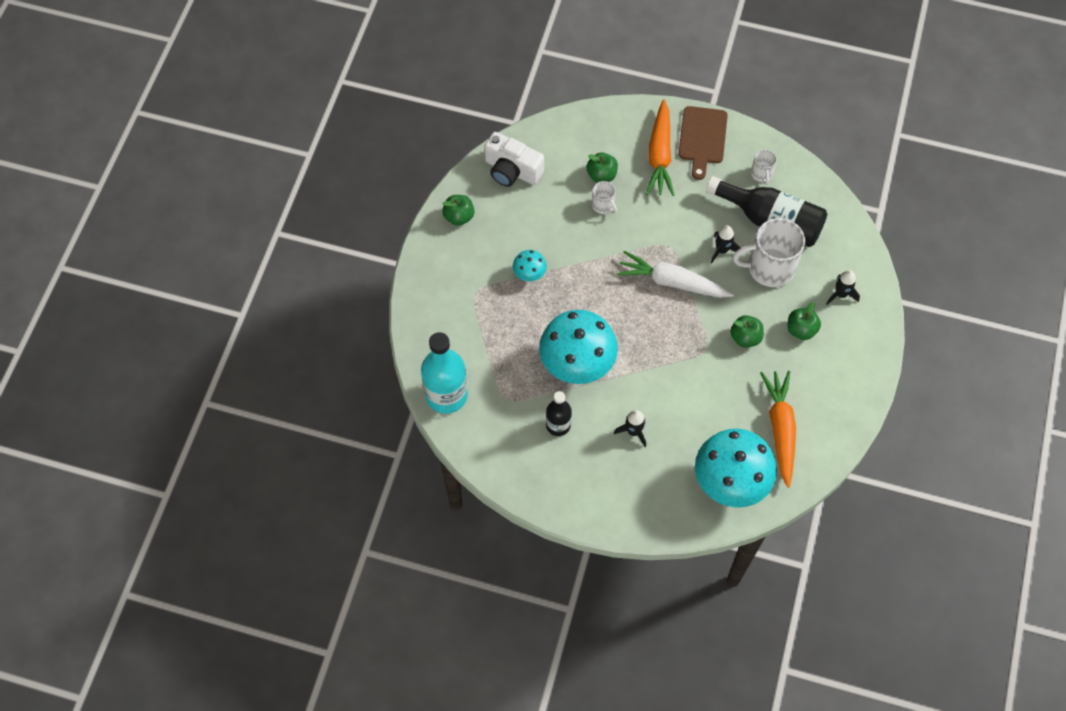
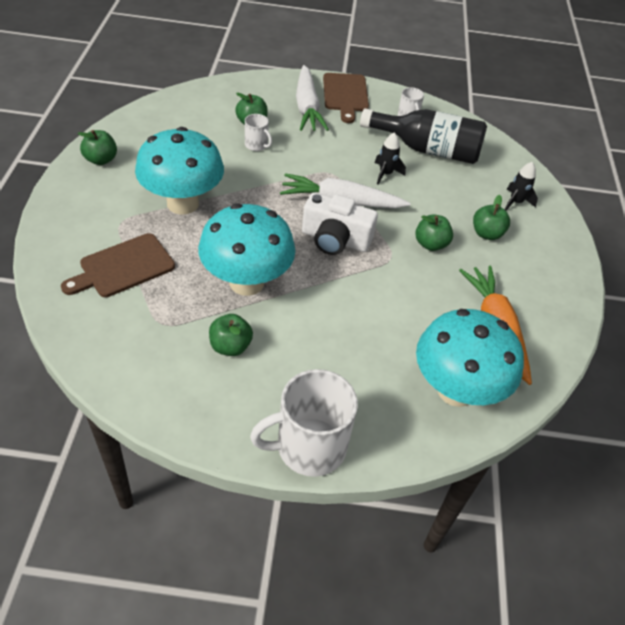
camera: 15 degrees left, 15 degrees down
(446, 395) = (84, 326): turquoise bottle -> none
(477, 340) = (123, 267): none -> brown cutting board
(512, 170) = (158, 122): white camera -> white camera (335, 239)
(529, 274) = (183, 203): turquoise mushroom -> turquoise mushroom, size x2.22
(558, 425) = (230, 346): black bottle -> green apple
(633, 431) = (325, 345): black rocket -> none
(660, 155) = (307, 107): orange carrot -> white carrot
(769, 267) = (437, 185): white mug -> white mug (309, 447)

